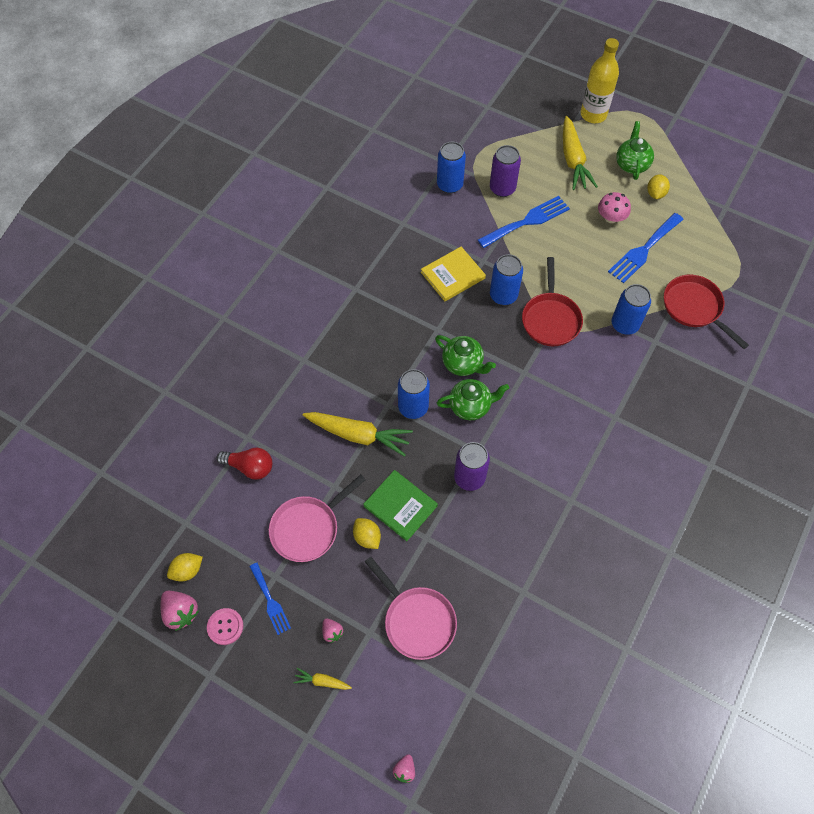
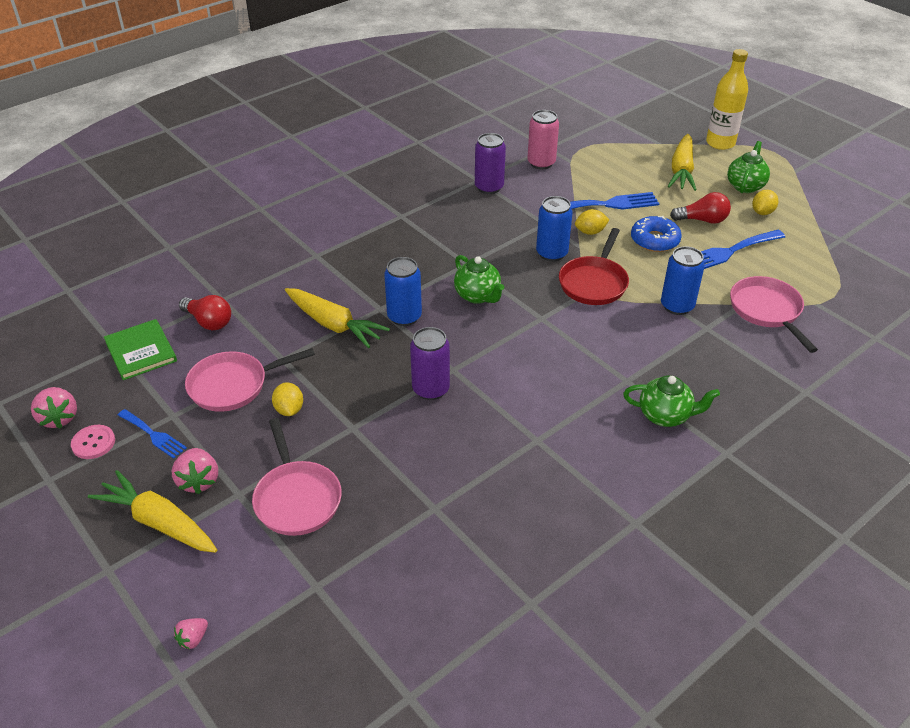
camera: 20 degrees right, 20 degrees down
(187, 570) = (90, 386): yellow lemon -> yellow lemon (590, 232)
(270, 601) = (153, 435): blue fork -> blue fork turned 45 degrees counterclockwise
(322, 681) = (158, 522): yellow carrot -> yellow carrot, size x2.17
(332, 632) = (199, 481): pink strawberry -> pink strawberry, size x1.73
(400, 506) = (341, 393): green book -> green book (141, 351)
(449, 185) = (541, 163): blue can -> pink can
(453, 275) = (506, 227): yellow book -> none
(470, 406) = (466, 331): green teapot -> green teapot (665, 416)
(502, 188) = (594, 176): purple can -> purple can (489, 187)
(581, 254) = (654, 240): none -> blue donut
(611, 218) = (702, 220): pink mushroom -> red light bulb
(694, 308) = (767, 311): red pan -> pink pan

